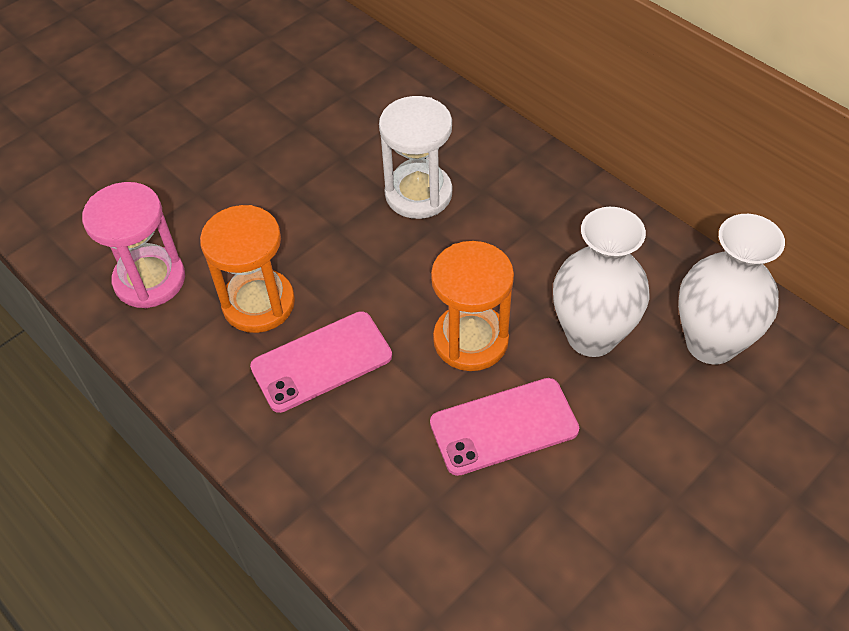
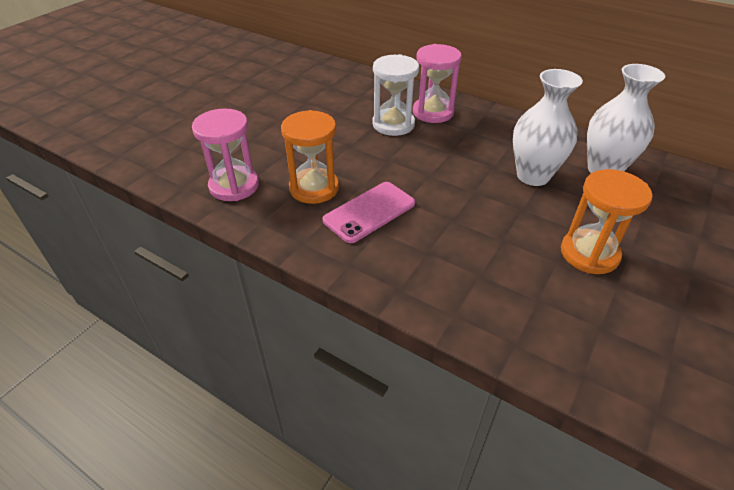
camera: 15 degrees left, 10 degrees down
(470, 340) = (460, 188): orange hourglass -> orange hourglass (589, 254)
(490, 177) = (433, 112): none -> pink hourglass
(504, 426) = (504, 228): pink phone -> none

